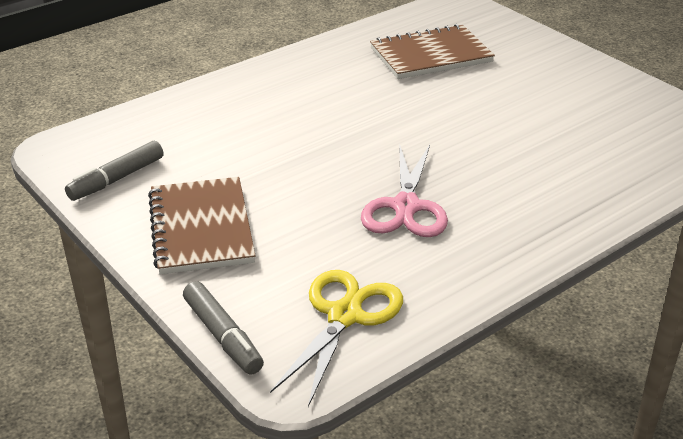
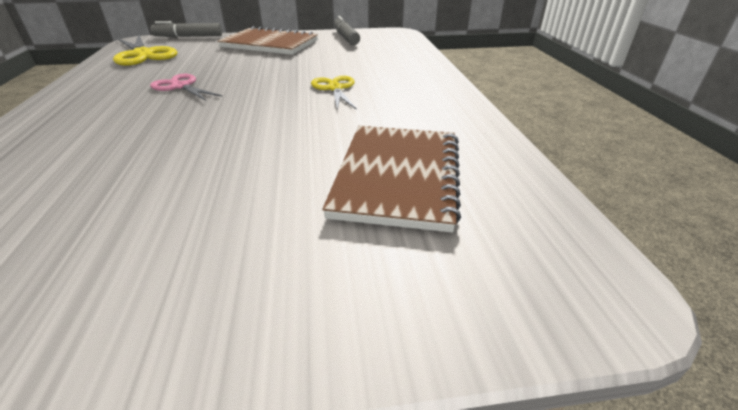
camera: 120 degrees right, 0 degrees up
(319, 119) = (335, 88): none -> yellow scissors
(406, 207) = (180, 86): pink scissors -> pink scissors, size x0.64

